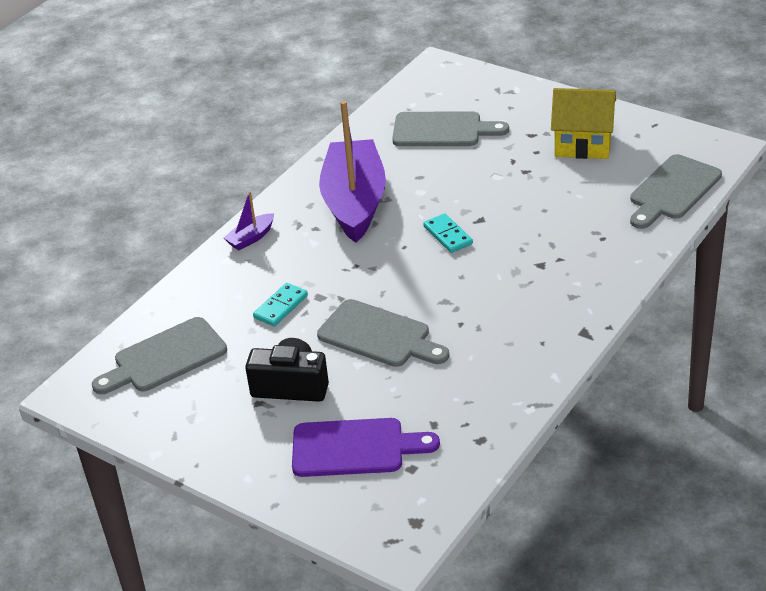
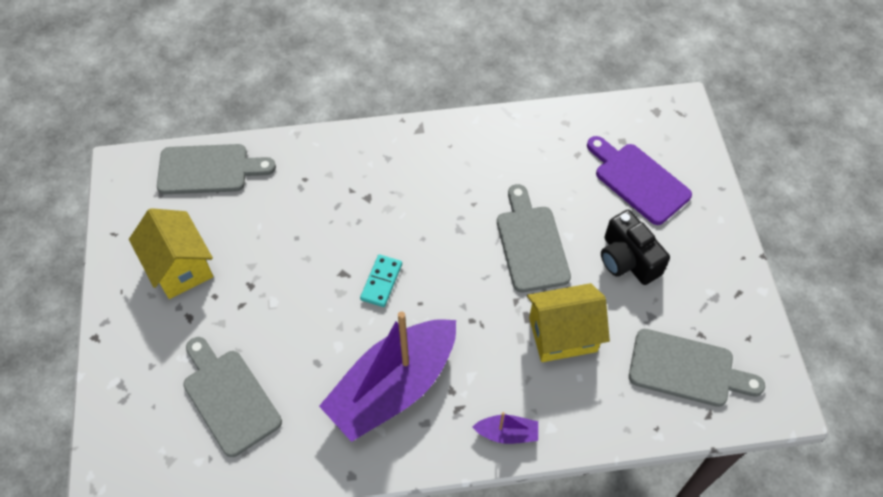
camera: 135 degrees left, 20 degrees up
(281, 307) = (562, 334): turquoise domino -> yellow house

